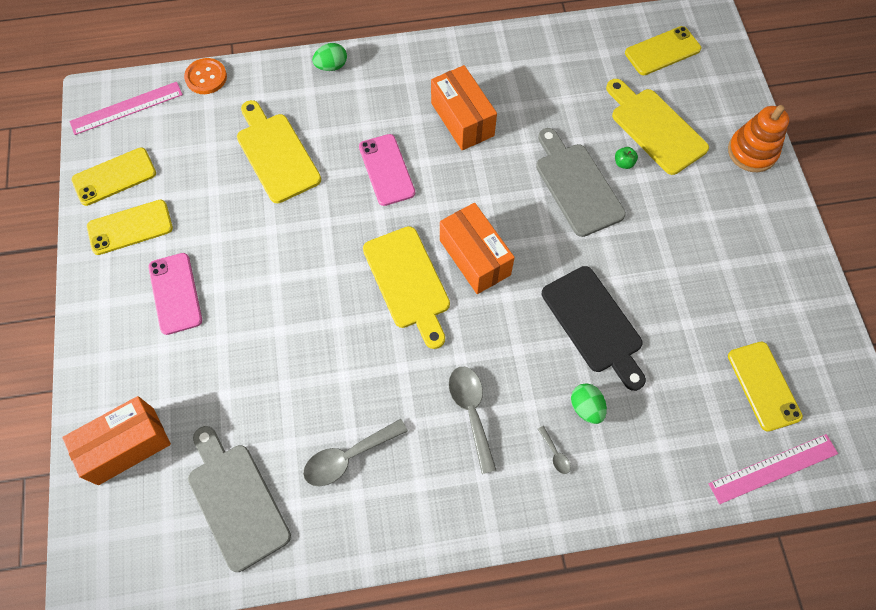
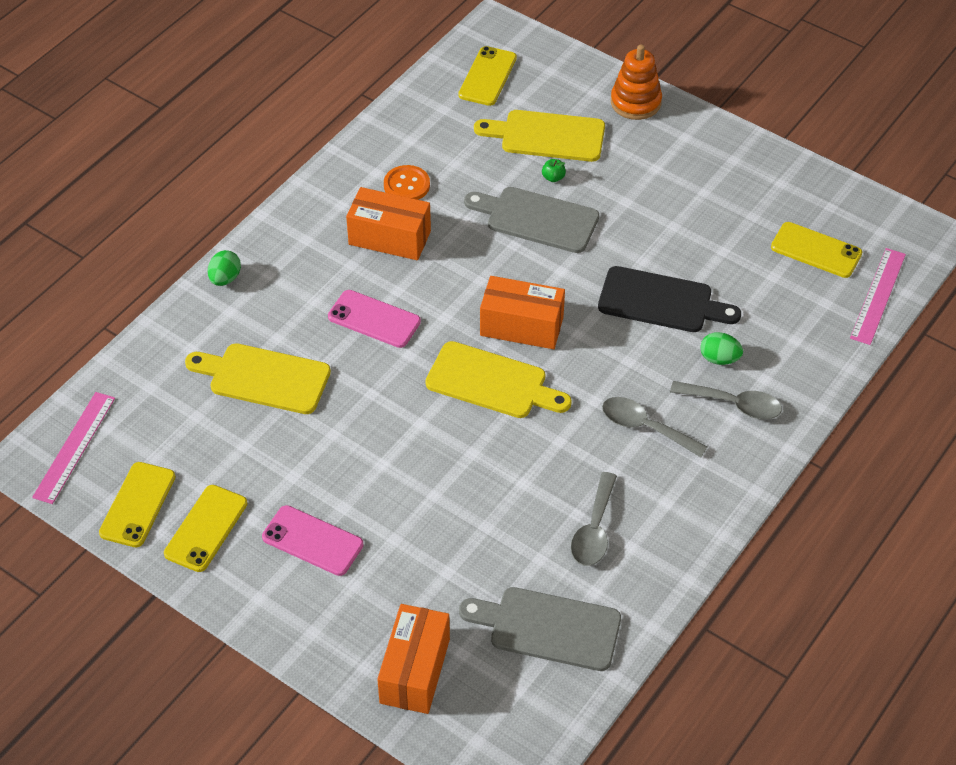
camera: 45 degrees left, 15 degrees down
(206, 77) = (119, 369): orange button -> orange button (406, 185)
(555, 454) = (733, 404): grey spoon -> grey spoon, size x2.12

